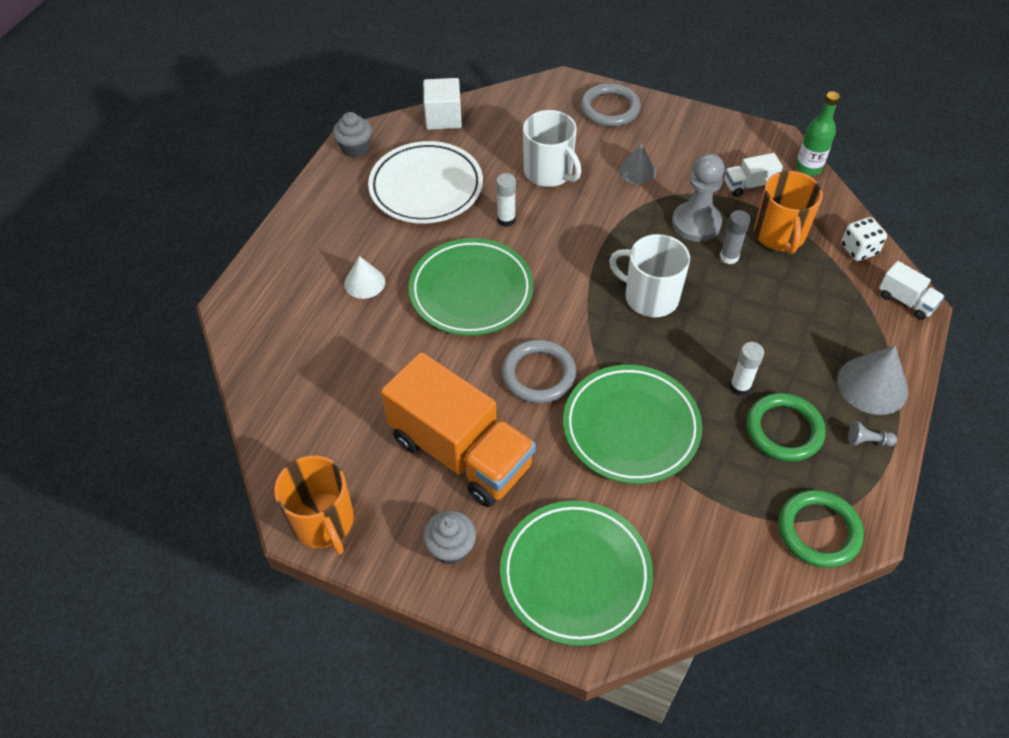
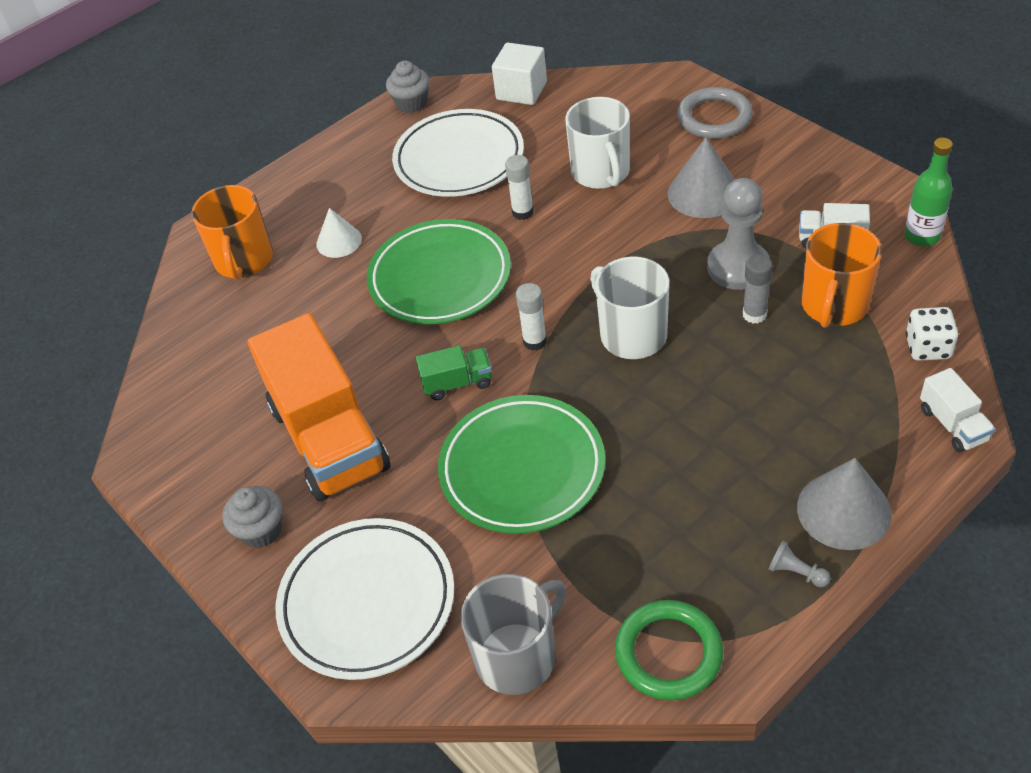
camera: 30 degrees right, 5 degrees down
(323, 522) = (159, 464): orange mug -> orange mug (244, 260)
(538, 374) = (457, 383): grey ring -> green truck
(575, 574) = (367, 602): green plate -> white plate
(637, 171) = (704, 193): grey cone -> grey cone, size x1.56
(715, 574) = (517, 656): none -> grey mug
(740, 387) = (675, 463): white glue stick -> white glue stick (535, 341)
(784, 430) = (698, 527): green ring -> none

